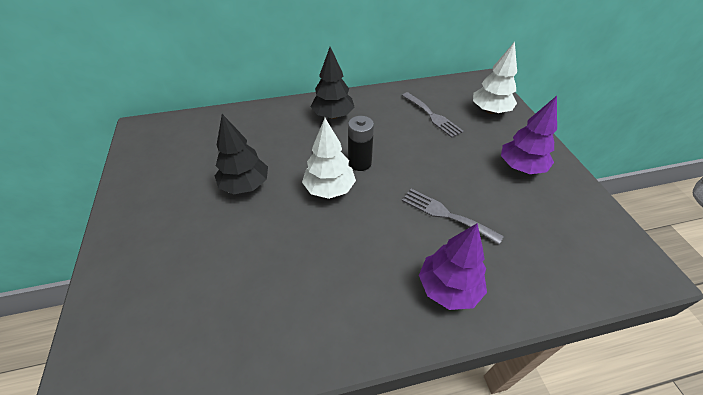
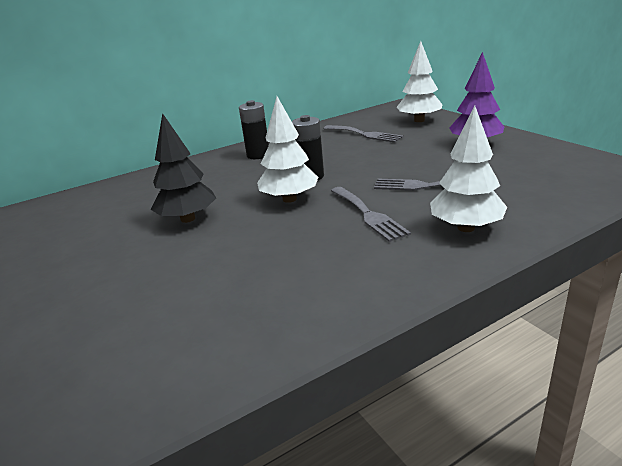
camera: 15 degrees left, 20 degrees down
(333, 115) = (258, 155): black tree -> black battery
(380, 236) = (368, 215): none -> grey fork
(448, 288) = (466, 228): purple tree -> white tree

